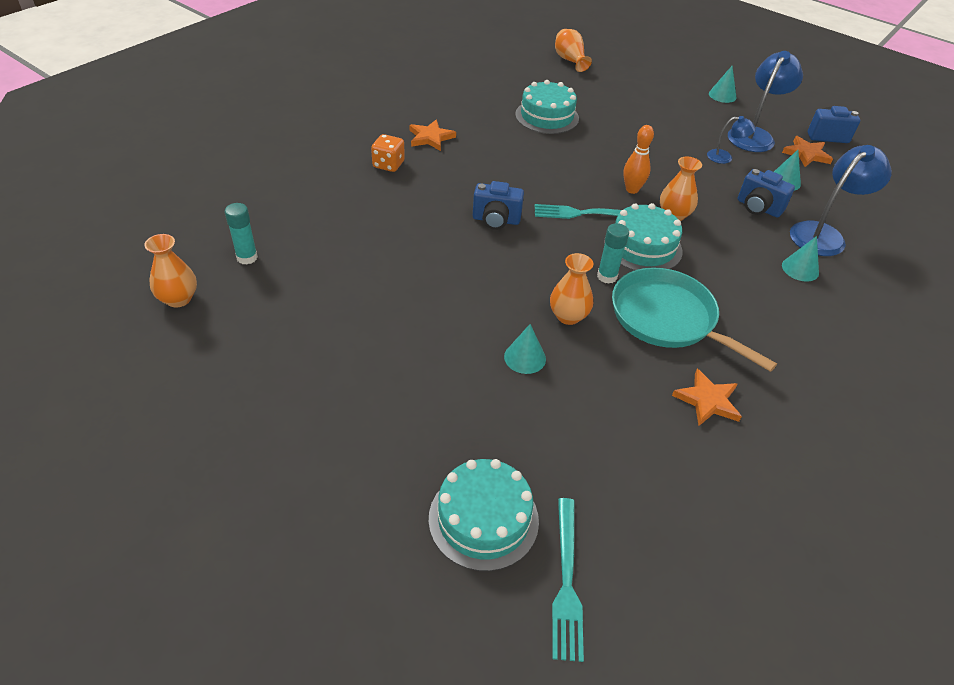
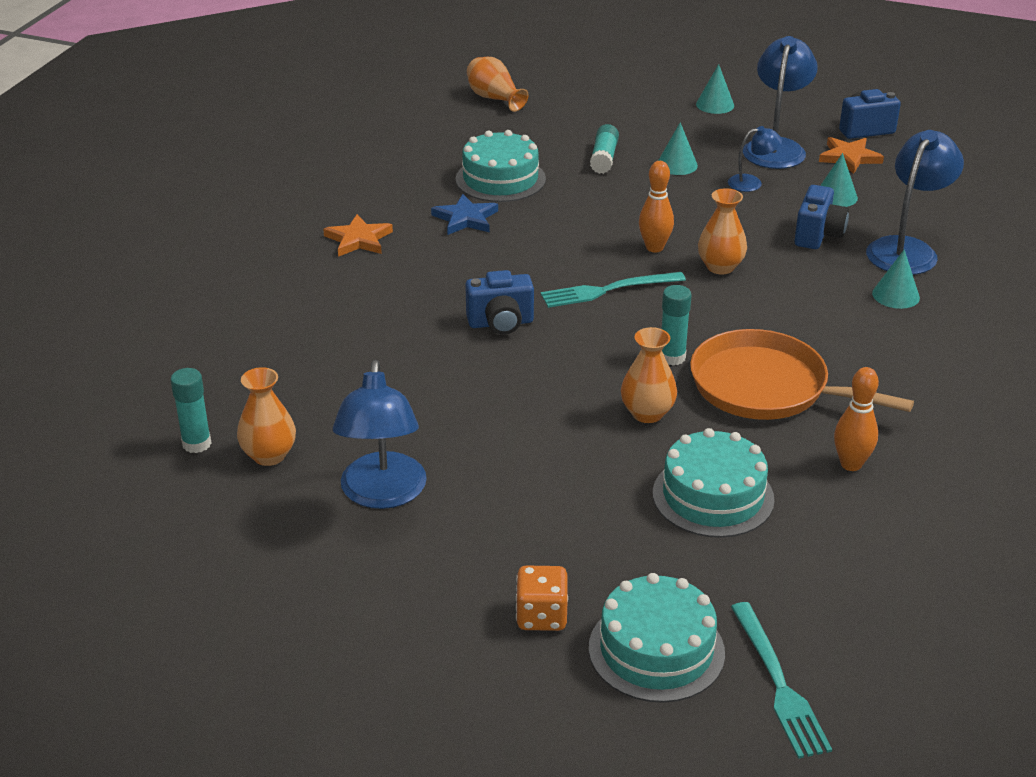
camera: 15 degrees left, 10 degrees down
(178, 299) = (135, 514): orange vase -> orange vase (269, 455)
(349, 329) = (382, 494): none -> blue lamp
(388, 165) = (320, 286): orange dice -> orange dice (541, 616)
(509, 139) = (465, 218): none -> blue star
(525, 357) = (618, 472): turquoise cone -> turquoise cone (677, 165)
(626, 117) = (604, 158): none -> turquoise glue stick
(643, 247) = (699, 313): turquoise cake -> turquoise cake (713, 496)
(667, 318) = (765, 387): turquoise pan -> orange pan
(707, 400) = (851, 464): orange star -> orange bowling pin
(758, 208) = (818, 235): blue camera -> blue camera turned 90 degrees counterclockwise

